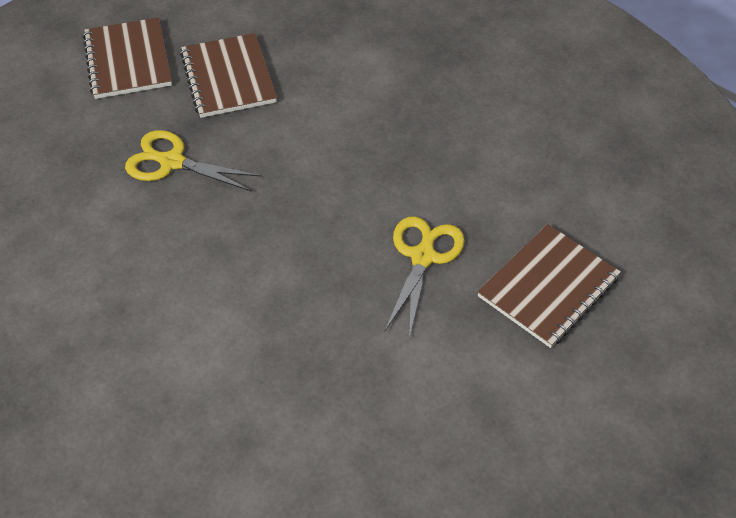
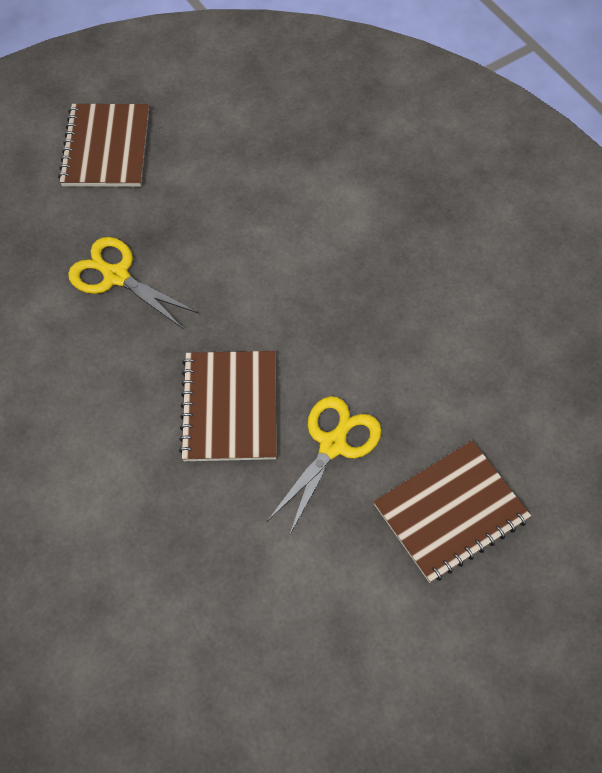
camera: 15 degrees right, 10 degrees up
(228, 78) = (199, 189): brown notebook -> brown notebook (230, 407)

